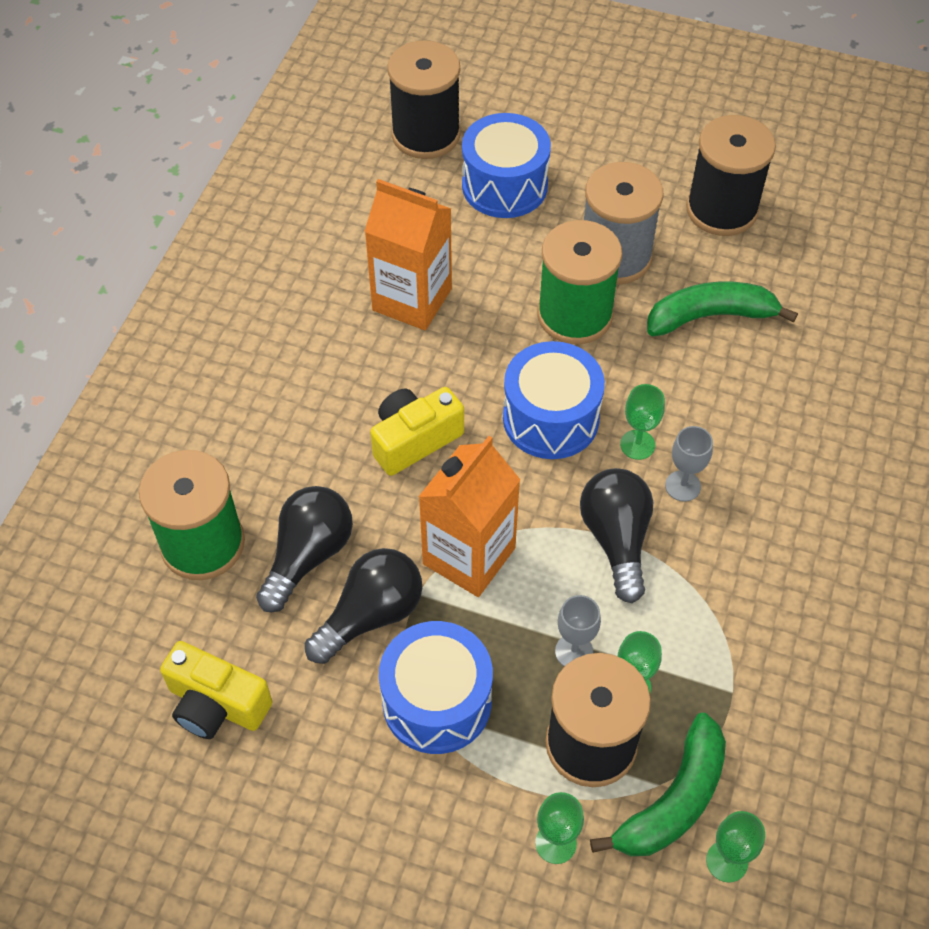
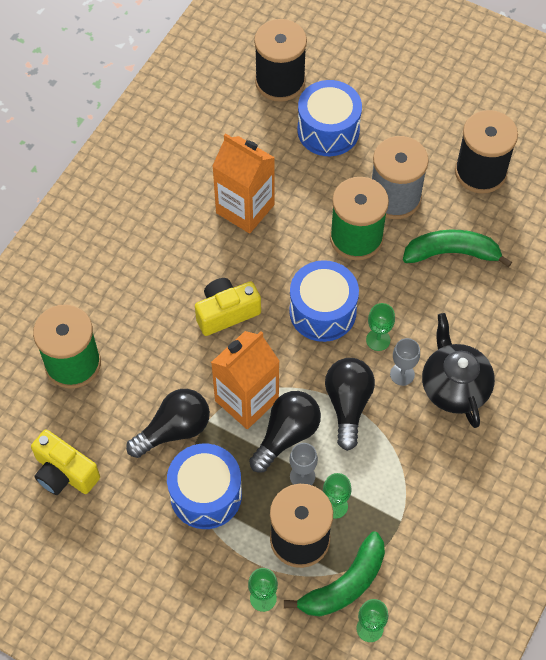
camera: 10 degrees right, 5 degrees up
(308, 555) = (140, 382): black light bulb -> black light bulb (286, 435)
(760, 491) = (454, 386): none -> black teapot

